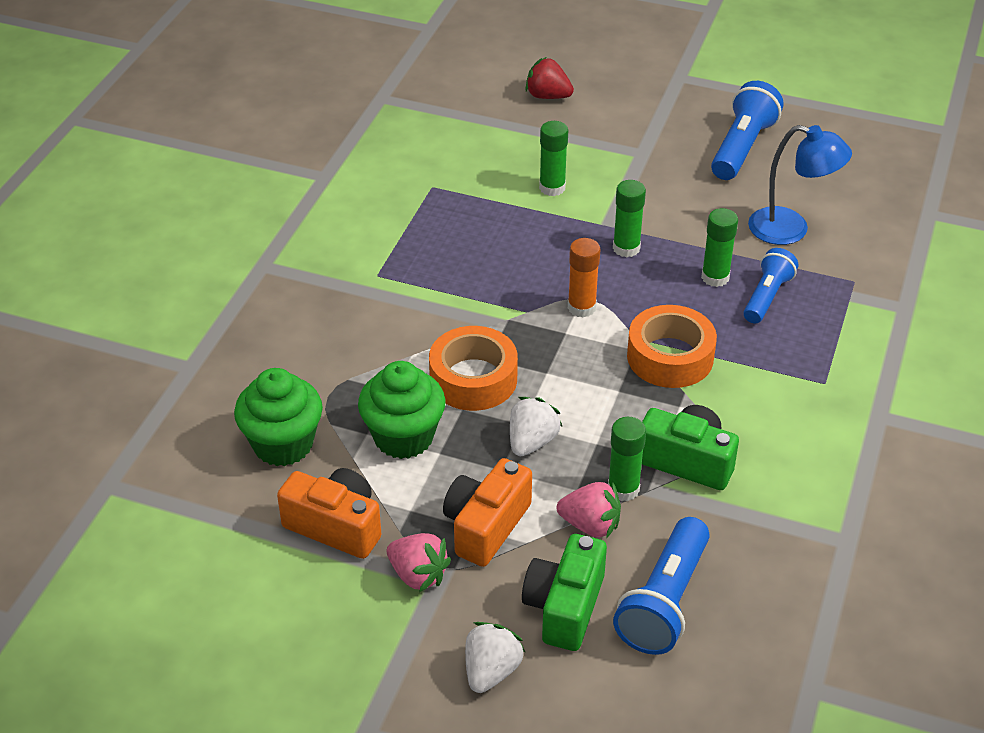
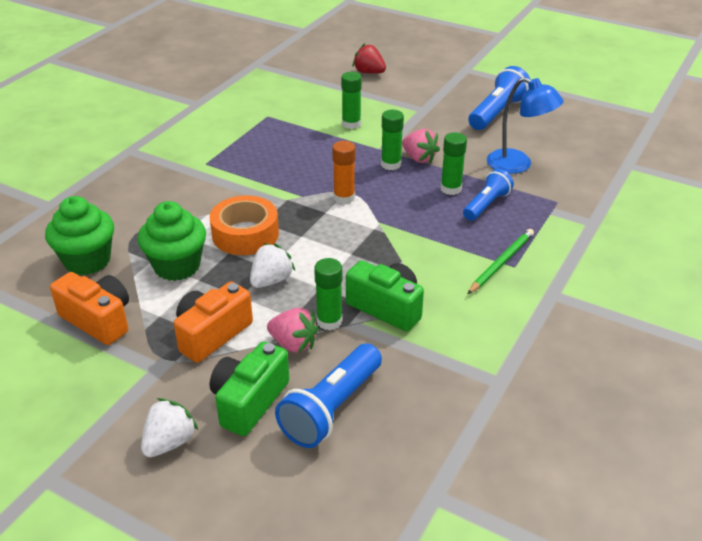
camera: 10 degrees right, 5 degrees down
(418, 575) = (144, 362): pink strawberry -> pink strawberry (419, 158)
(670, 357) = (398, 236): orange tape -> none
(807, 380) = (501, 263): none -> green pencil

